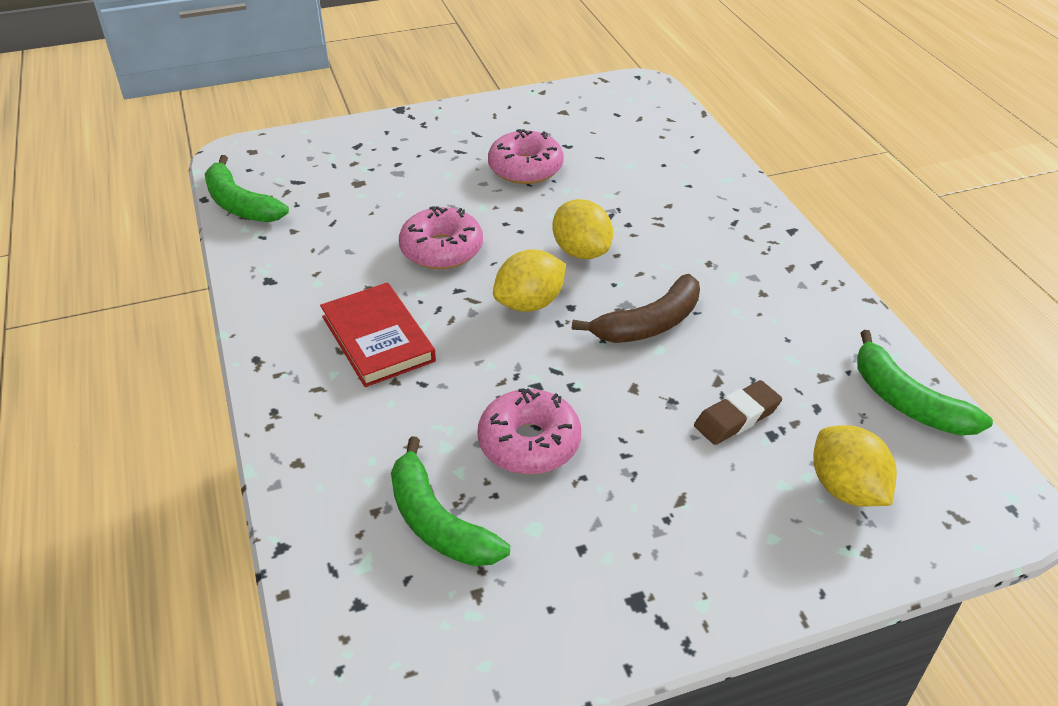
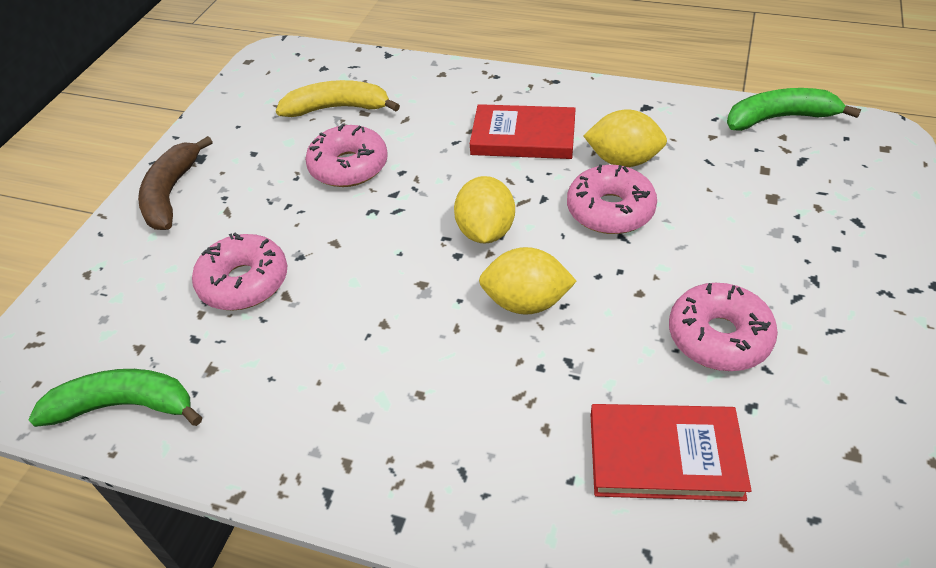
camera: 130 degrees right, 5 degrees up
(437, 521) = (338, 108): green banana -> yellow banana
(635, 161) = (665, 456): none -> red book
(648, 324) = (387, 292): brown banana -> brown banana (172, 193)
(737, 417) = (244, 282): brown eraser -> pink donut
(846, 489) = (126, 298): yellow lemon -> yellow lemon (623, 160)

